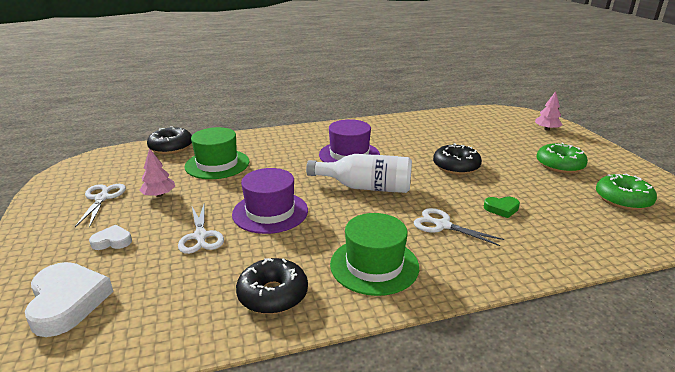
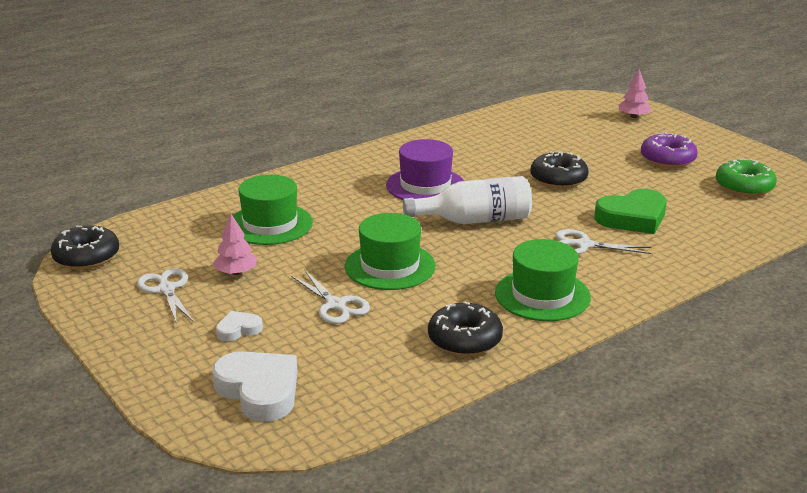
camera: 20 degrees left, 0 degrees up
(171, 147) = (183, 213): black donut -> black donut (86, 257)
(270, 212) = (390, 266): purple hat -> green hat
(501, 209) = (632, 218): green heart -> green heart, size x1.95
(559, 165) = (667, 159): green donut -> purple donut

